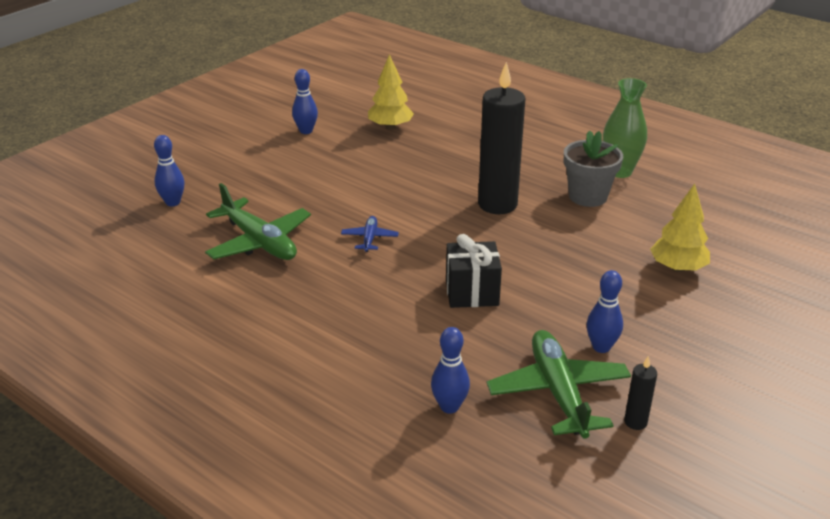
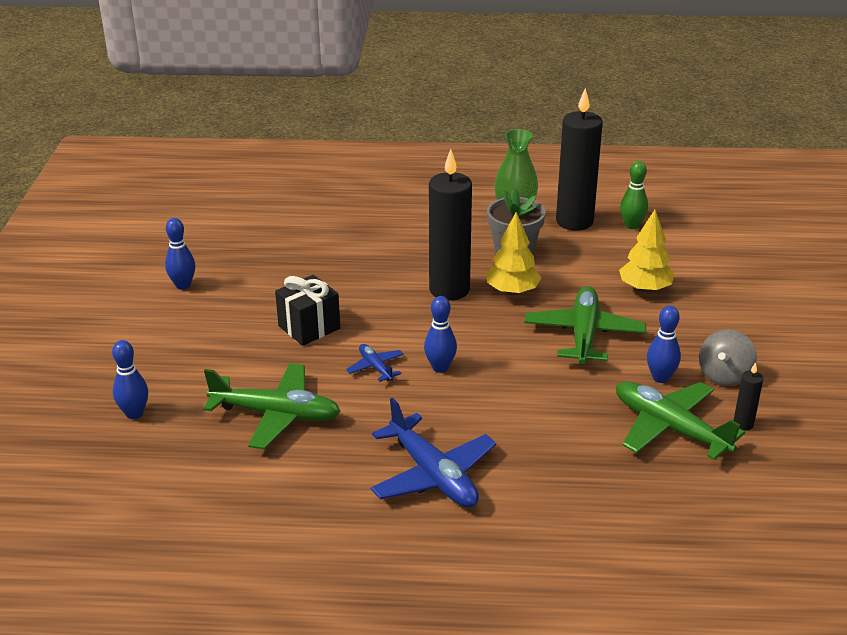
camera: 35 degrees left, 0 degrees up
(315, 335) = (433, 475): none -> blue plane
(390, 127) = (264, 251): yellow tree -> yellow tree (512, 291)
(449, 407) = (607, 479): blue bowling pin -> blue bowling pin (440, 367)
(472, 293) = (517, 378): black gift -> black gift (309, 327)
(572, 283) = (584, 334): none -> green plane
(667, 372) = (724, 376): none -> grey spinning top
(675, 190) = (574, 221): none -> black candle
(729, 212) = (632, 225): none -> green bowling pin

